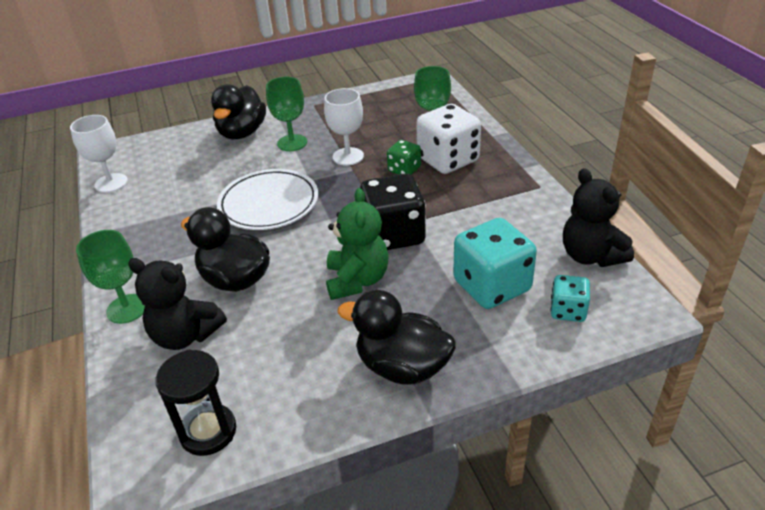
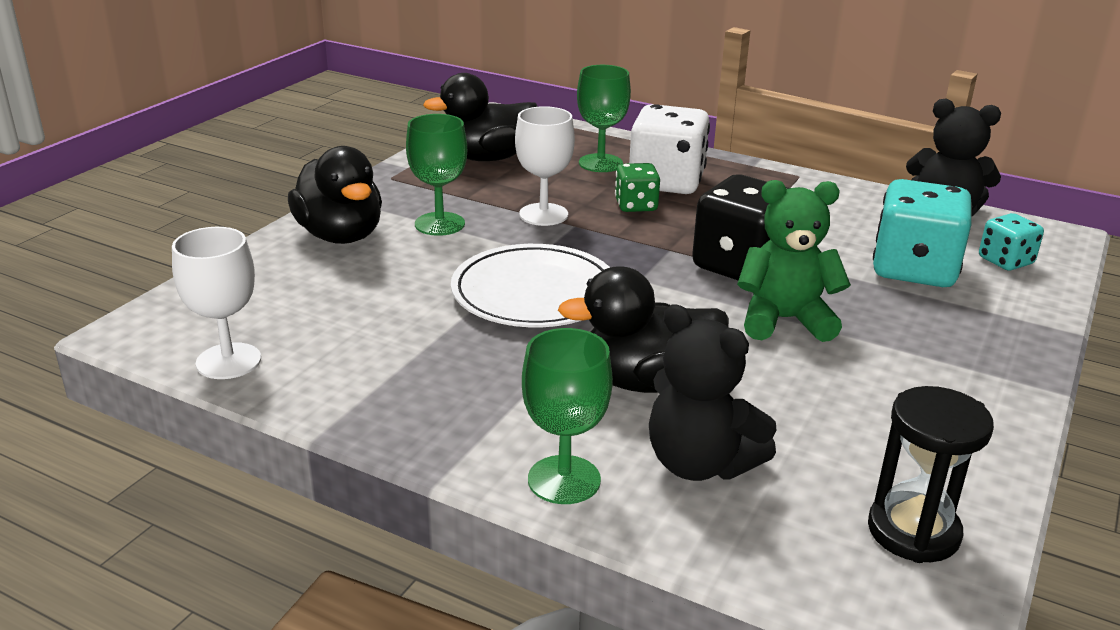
camera: 45 degrees left, 10 degrees down
(185, 335) = (700, 463): black teddy bear -> black teddy bear turned 60 degrees clockwise
(357, 280) = (784, 320): green teddy bear -> green teddy bear turned 45 degrees counterclockwise
(402, 367) = (969, 369): black duck -> black duck (487, 158)

